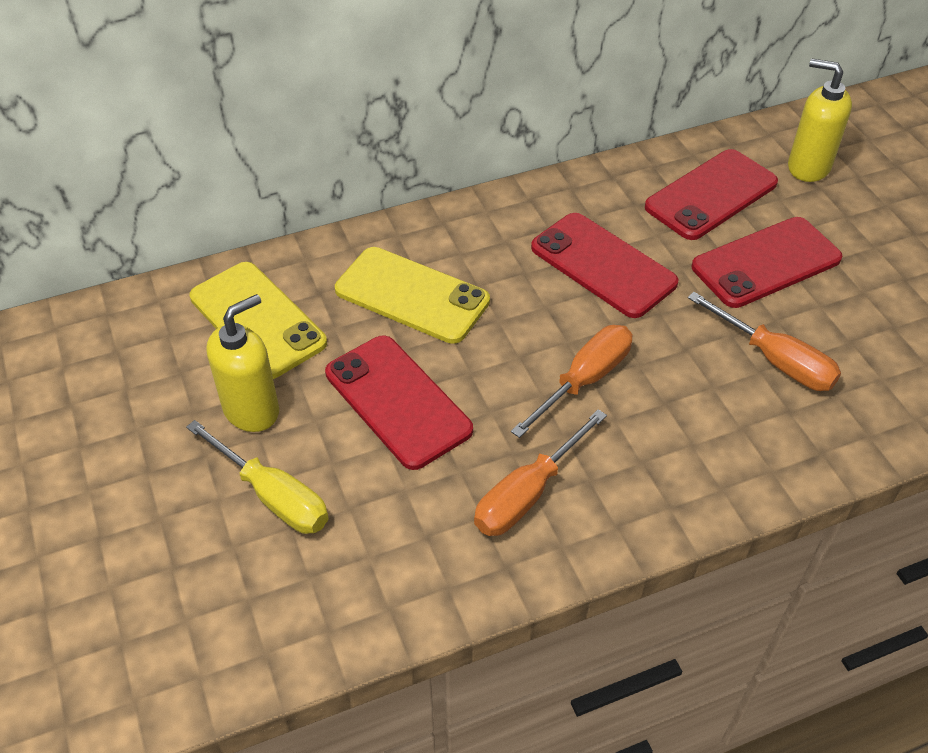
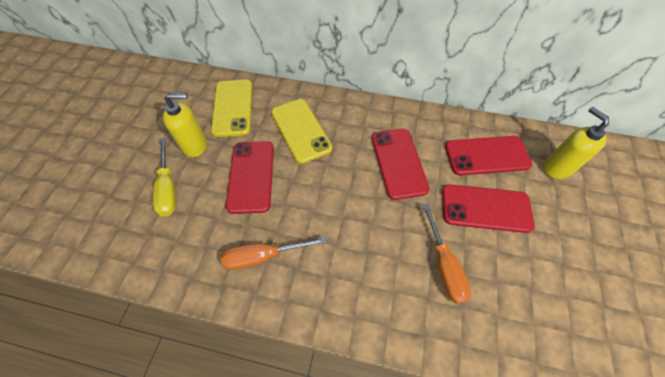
camera: 35 degrees right, 10 degrees up
(584, 380) = (338, 216): orange screwdriver -> none

